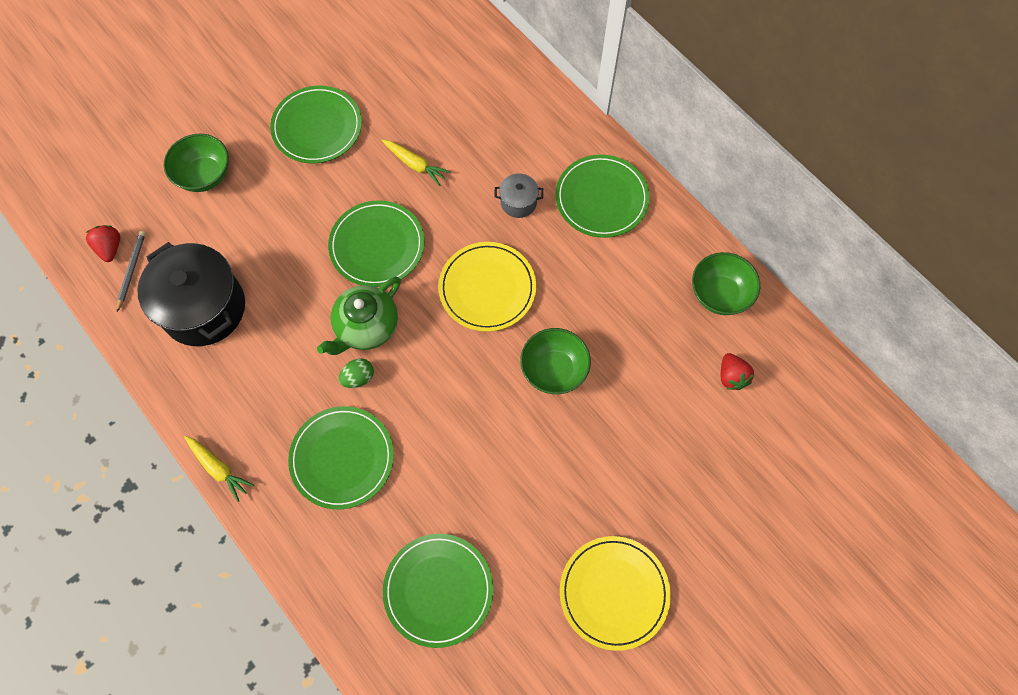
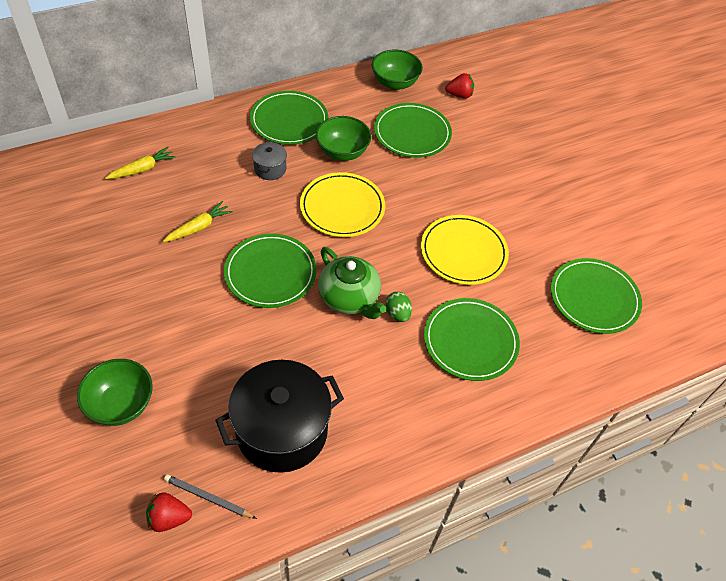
camera: 80 degrees left, 15 degrees down
(219, 468) = (459, 444): yellow carrot -> yellow carrot (142, 169)
(317, 127) = (116, 293): green plate -> green plate (412, 133)
(554, 370) = (427, 185): green bowl -> green bowl (342, 152)
(614, 592) = (606, 196): yellow plate -> yellow plate (463, 252)

